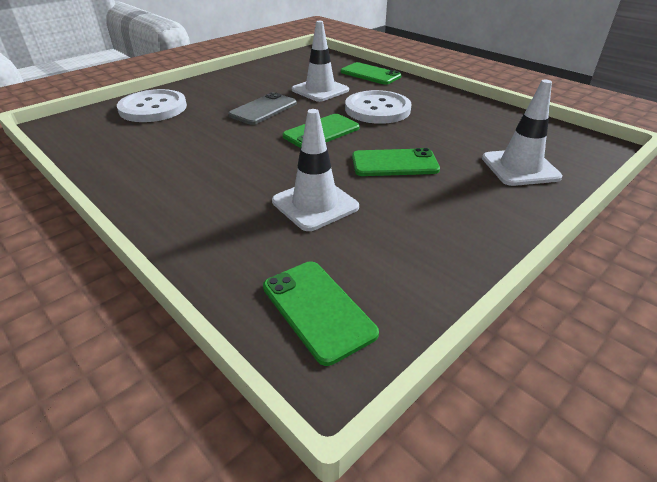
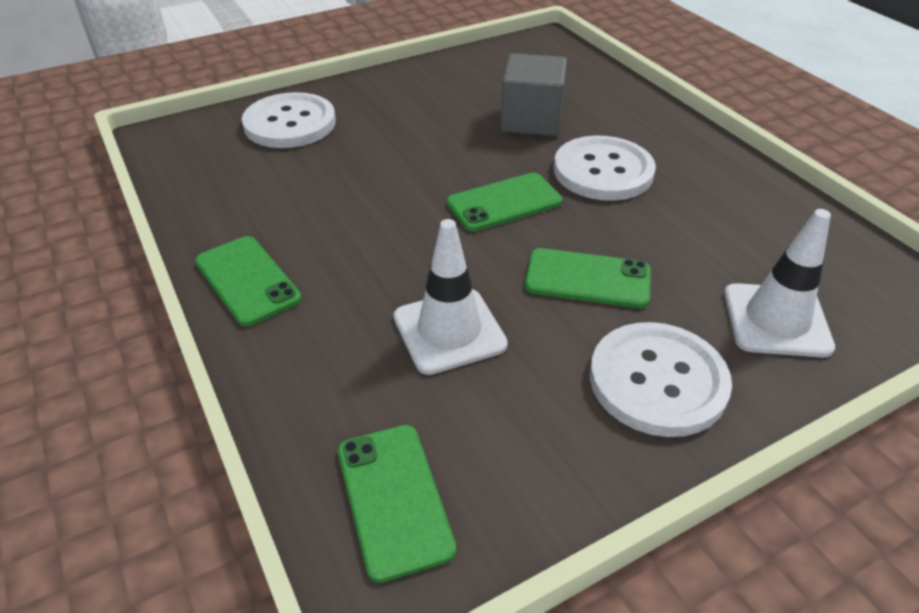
camera: 15 degrees right, 5 degrees up
(263, 109) = (437, 147): grey phone -> none
(320, 90) = (531, 120): white traffic cone -> grey cube
(370, 74) = (619, 98): green phone -> green phone (247, 280)
(466, 209) = (657, 381): none -> white button

